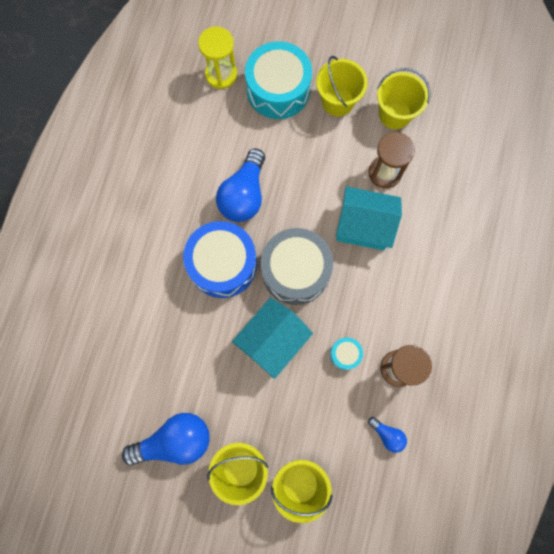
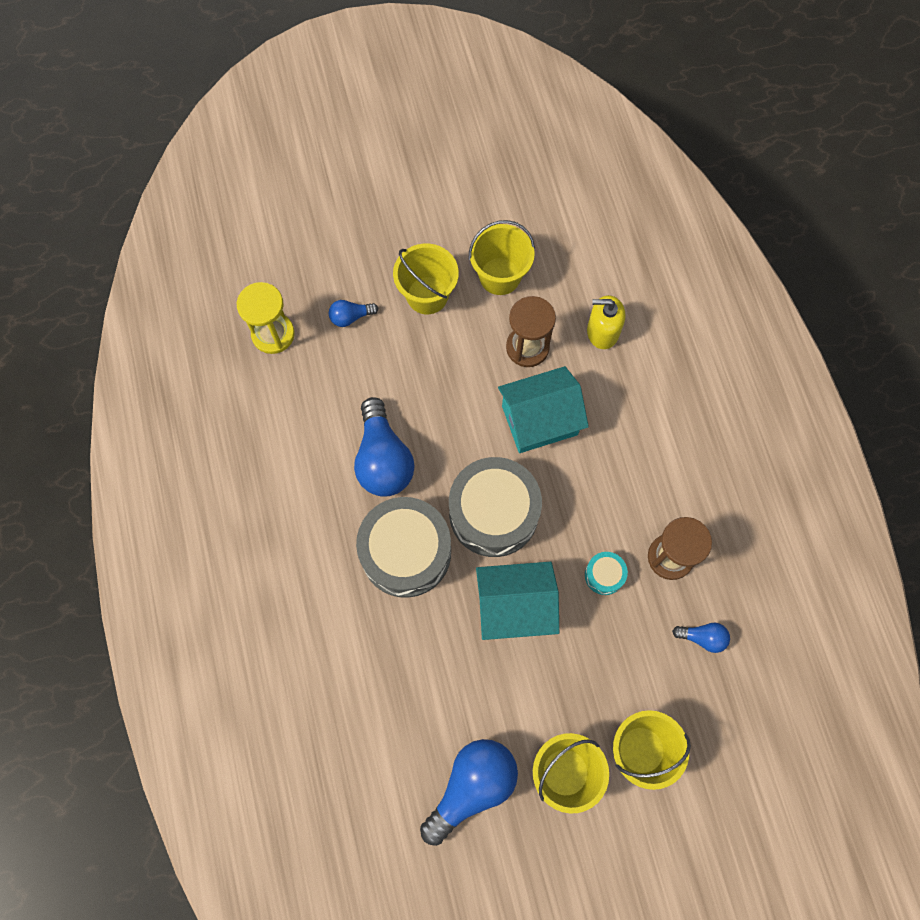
camera: 30 degrees left, 5 degrees down
(222, 264) = (406, 552): blue drum -> grey drum
(272, 340) = (514, 606): turquoise house -> turquoise house turned 75 degrees clockwise
(278, 89) = (350, 317): turquoise drum -> blue light bulb
(443, 189) = (602, 331): none -> yellow soap dispenser

